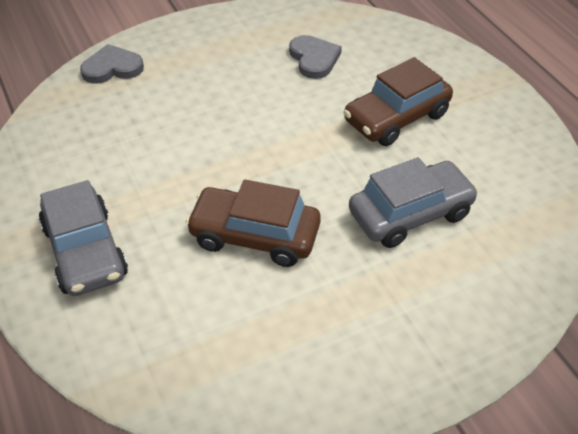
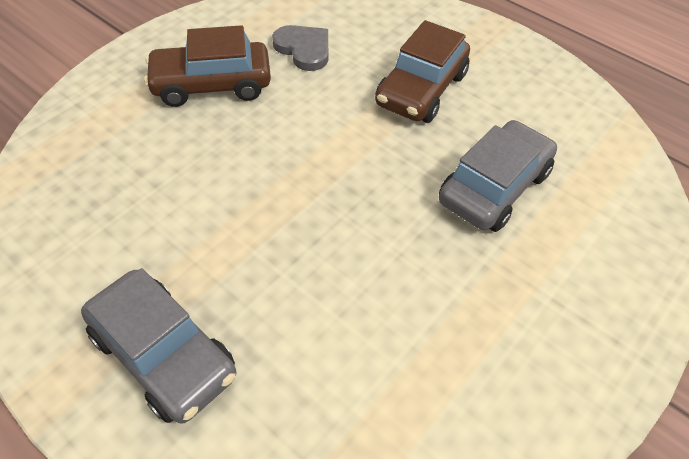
camera: 25 degrees left, 5 degrees up
(112, 68) = (81, 116): grey heart -> none
(254, 236) = (352, 265): brown car -> brown car (212, 85)

